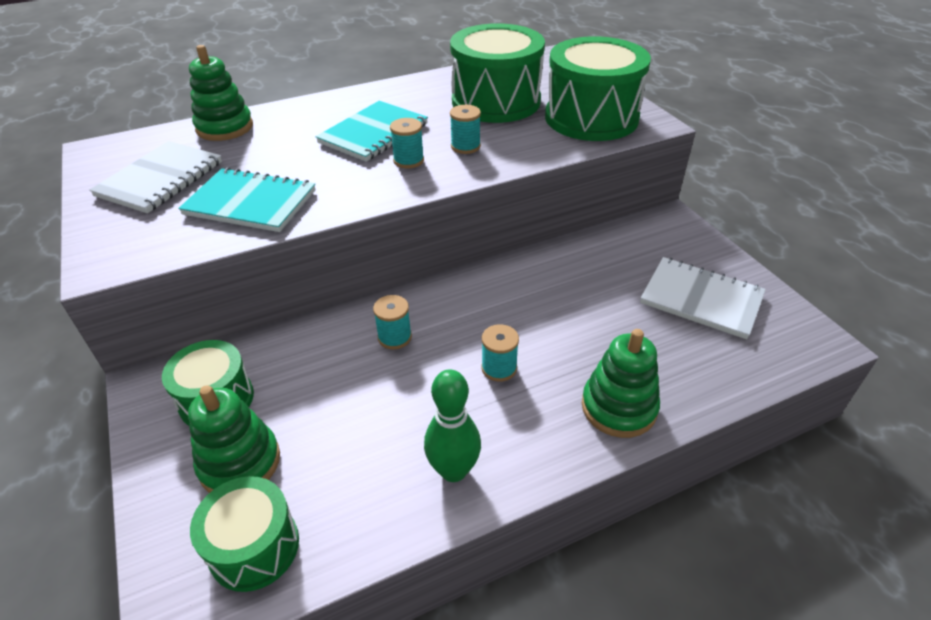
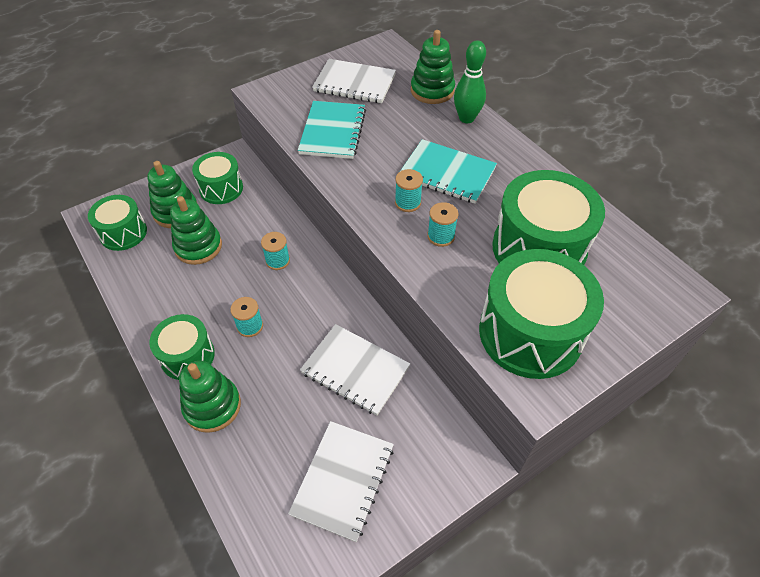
camera: 80 degrees right, 10 degrees up
(334, 428) = (198, 246): none -> green stacking toy
(453, 470) = (164, 311): green bowling pin -> green bowling pin (466, 118)
(539, 436) = (187, 356): none -> green drum
(572, 281) = (355, 370): none -> white notebook

